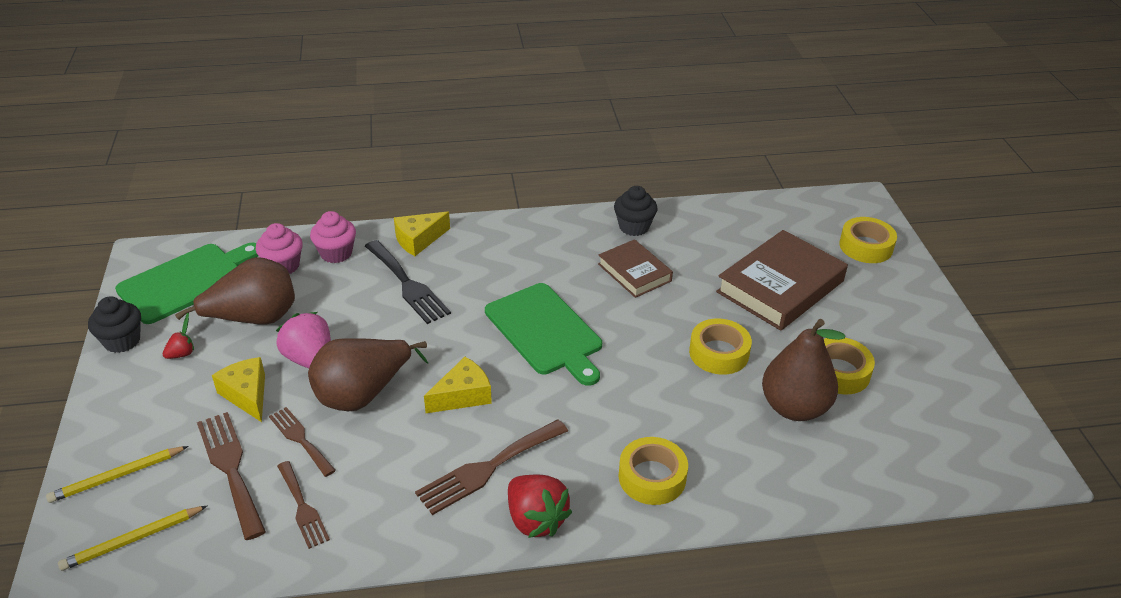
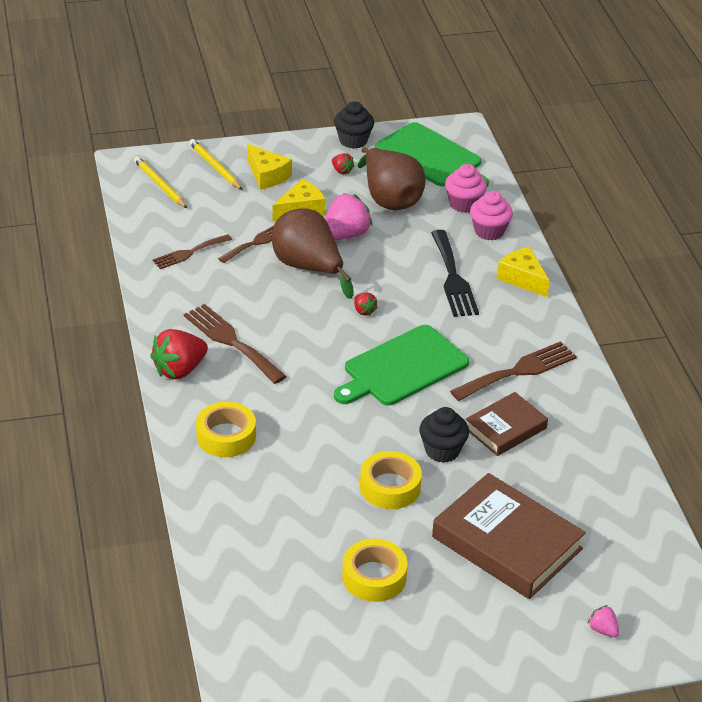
camera: 85 degrees right, 0 degrees up
(231, 468) = (225, 214): brown fork -> brown fork (518, 371)
(407, 284) = (453, 278): black fork -> black fork turned 60 degrees counterclockwise
(449, 353) = (364, 311): none -> red strawberry
(463, 395) = (312, 322): yellow cheese -> yellow cheese (267, 175)
(634, 227) = (586, 429): black cupcake -> black cupcake (442, 450)
(794, 407) = (319, 537): brown pear -> none
(866, 246) = (602, 630): yellow tape -> pink strawberry

